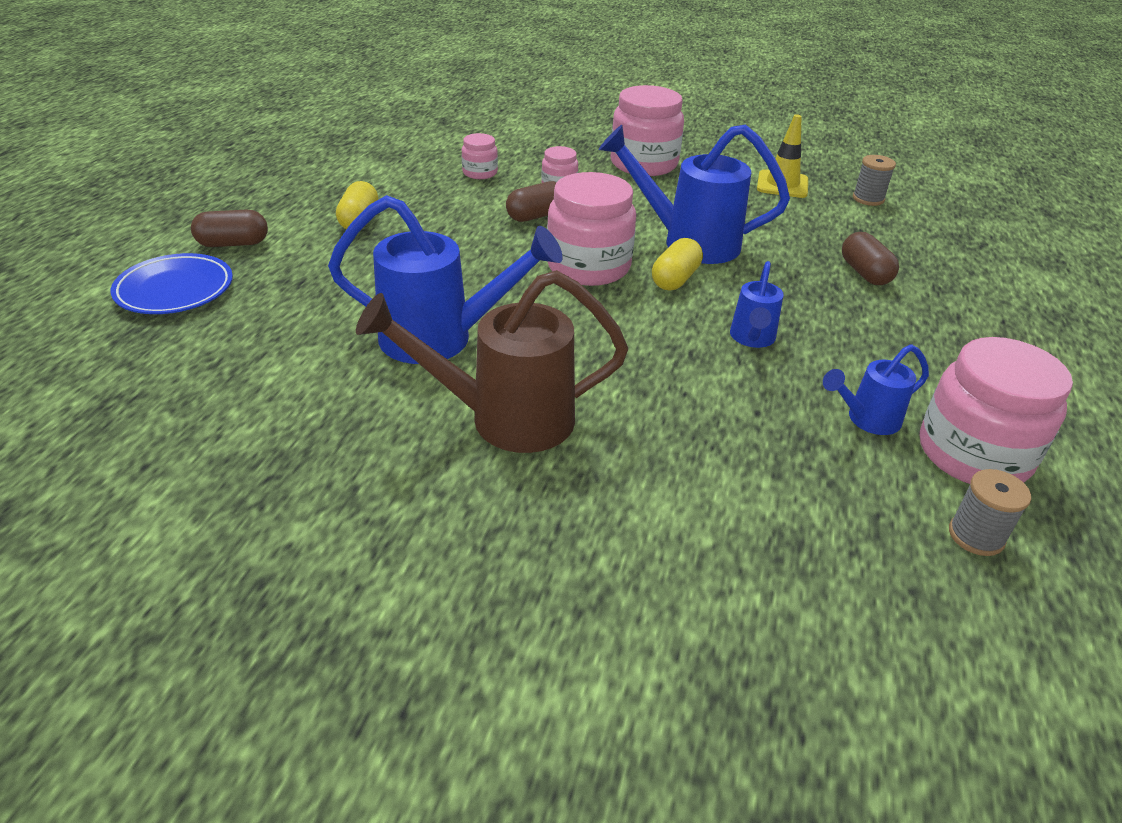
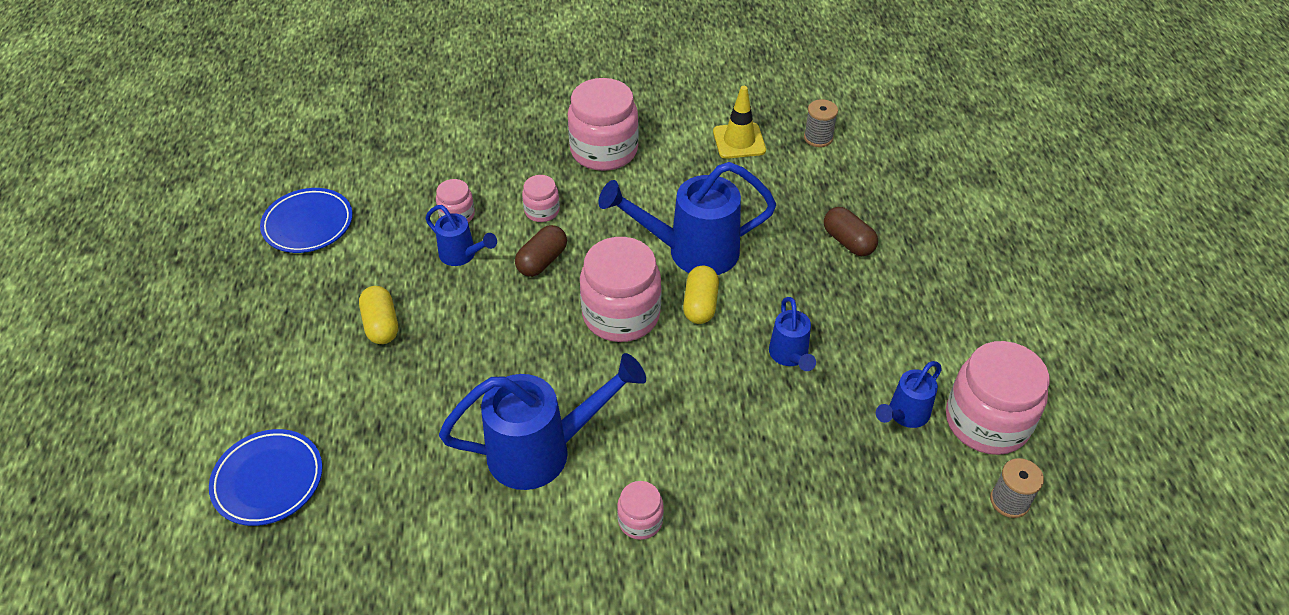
camera: 20 degrees left, 10 degrees up
(233, 244) = (281, 400): brown capsule -> none
(349, 151) = (308, 224): none -> blue plate
(465, 197) = (462, 256): none -> blue watering can
(503, 419) = (640, 520): brown watering can -> pink jar

